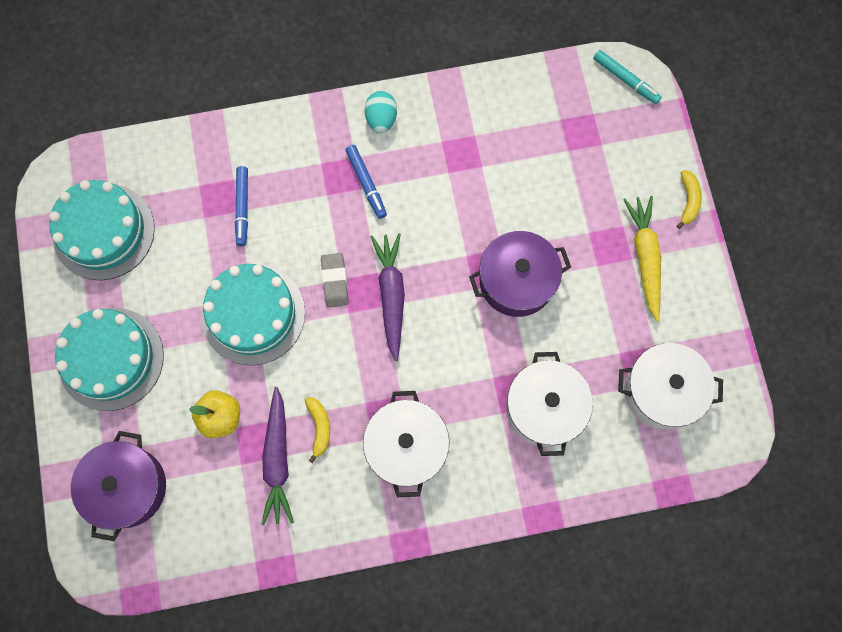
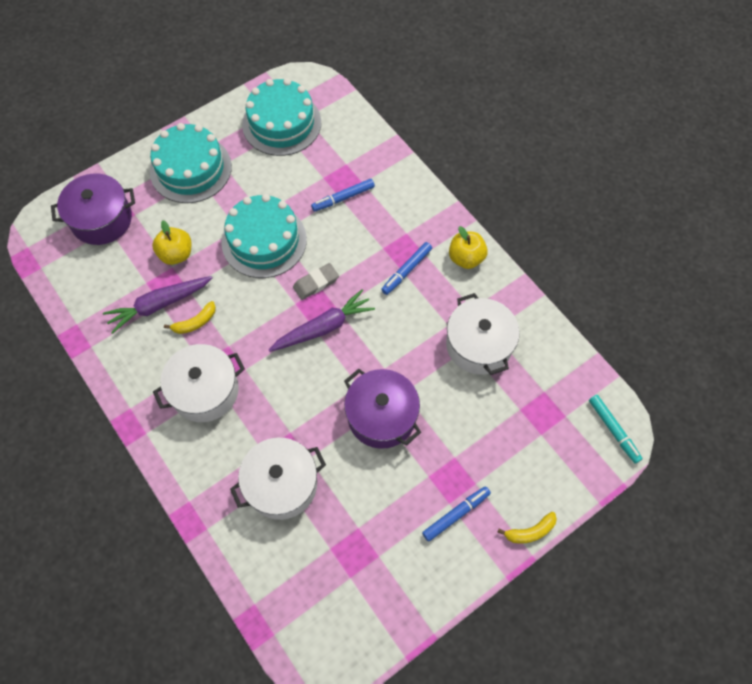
camera: 65 degrees right, 10 degrees down
(381, 119) = (466, 258): turquoise egg -> yellow apple
(625, 79) = (613, 430): turquoise marker -> turquoise marker turned 45 degrees counterclockwise
(645, 258) = (455, 514): yellow carrot -> blue marker
(662, 391) = (340, 579): white pot -> white pot (479, 345)

